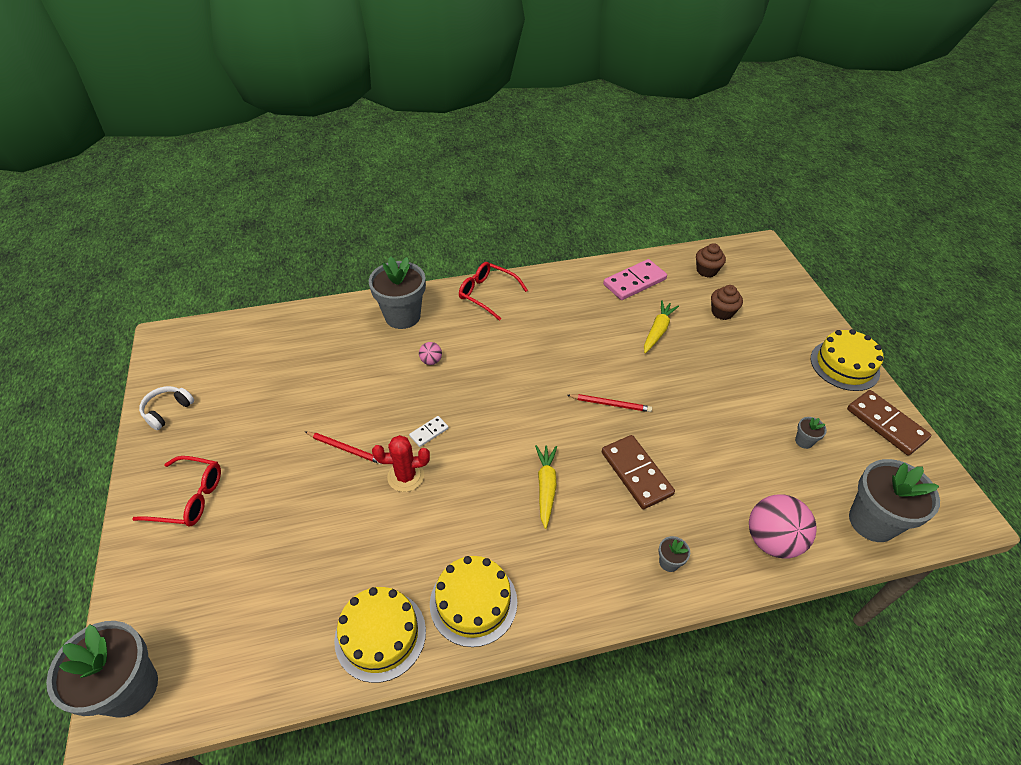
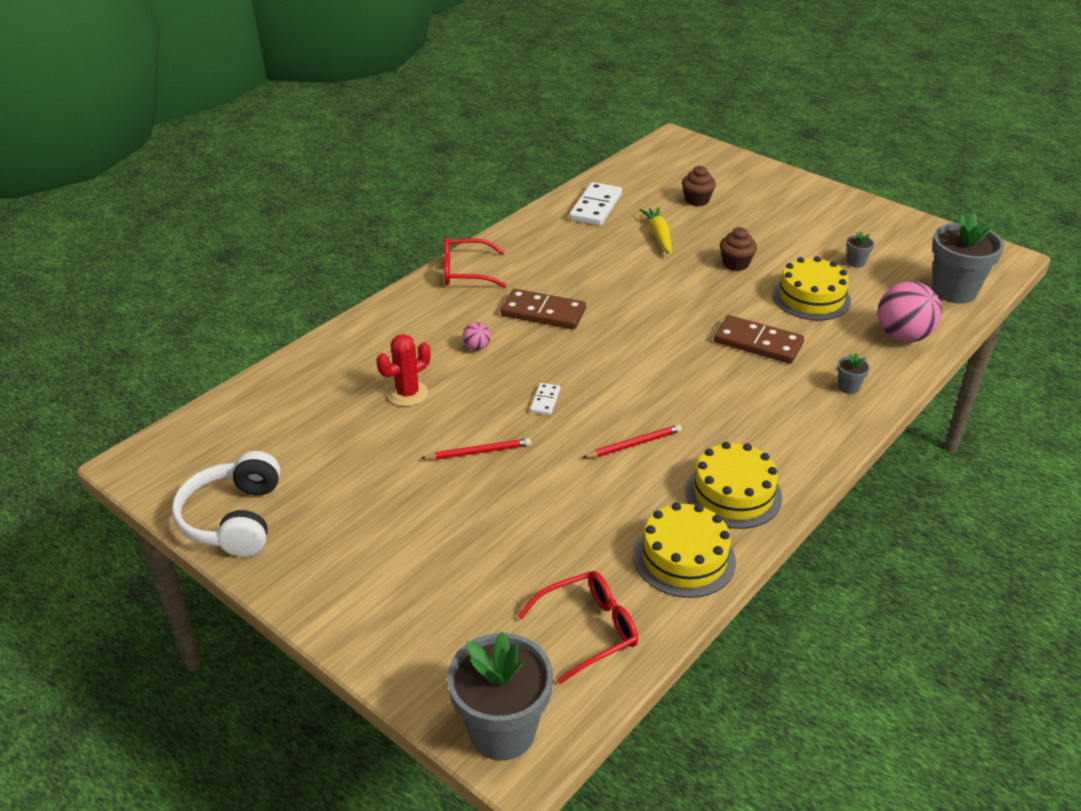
camera: 35 degrees left, 10 degrees down
(167, 411) = (234, 519): white headphones -> white headphones, size x1.75
(189, 498) = (364, 570): red glasses -> red glasses (588, 630)
(402, 316) = (400, 325): grey flower pot -> none
(405, 476) = (565, 442): red cactus -> red cactus (407, 393)
(546, 487) = (697, 388): yellow carrot -> none
(610, 404) = (681, 305): red pencil -> red pencil (634, 444)
(634, 282) = (596, 207): pink domino -> white domino
(706, 270) = (648, 174): brown cupcake -> brown cupcake (735, 264)
(844, 365) = (830, 199): yellow cake -> yellow cake (811, 298)
(886, 424) = (899, 225): brown domino -> brown domino (543, 313)

